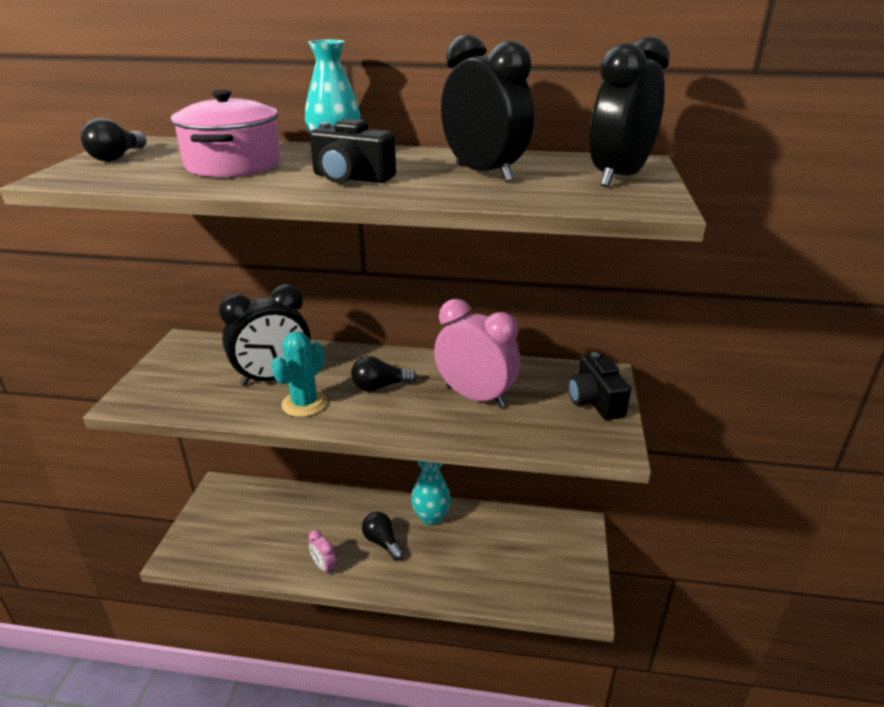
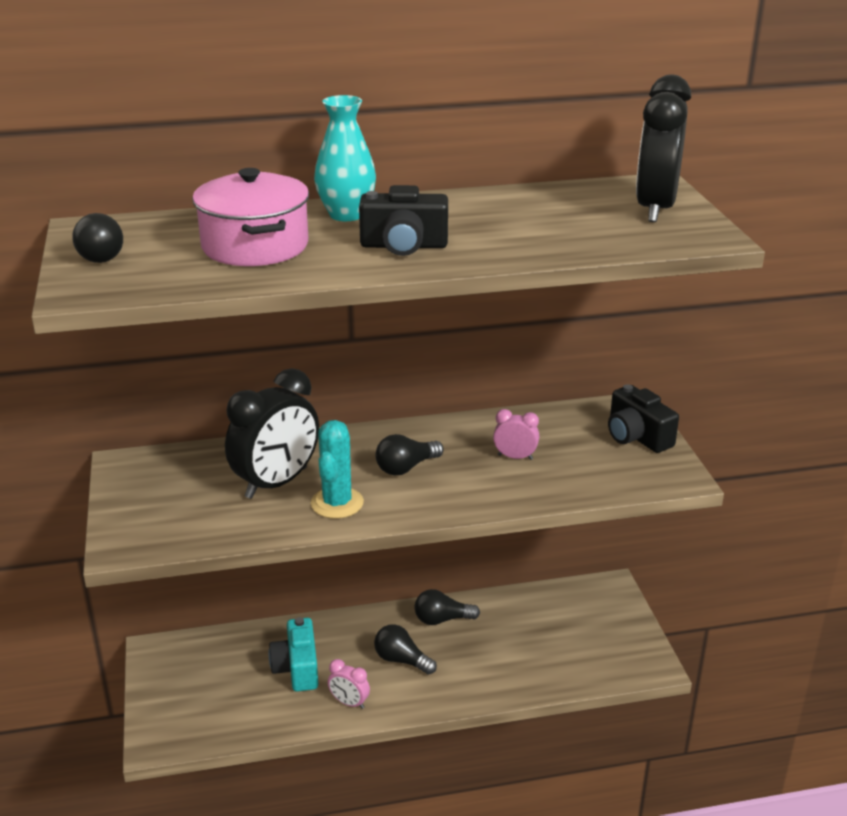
camera: 20 degrees left, 0 degrees up
(304, 527) = (297, 668): none -> turquoise camera
(431, 517) = (442, 619): turquoise vase -> black light bulb
(475, 397) = (515, 457): pink clock -> pink clock, size x0.47
(483, 173) = (527, 221): black clock -> none

